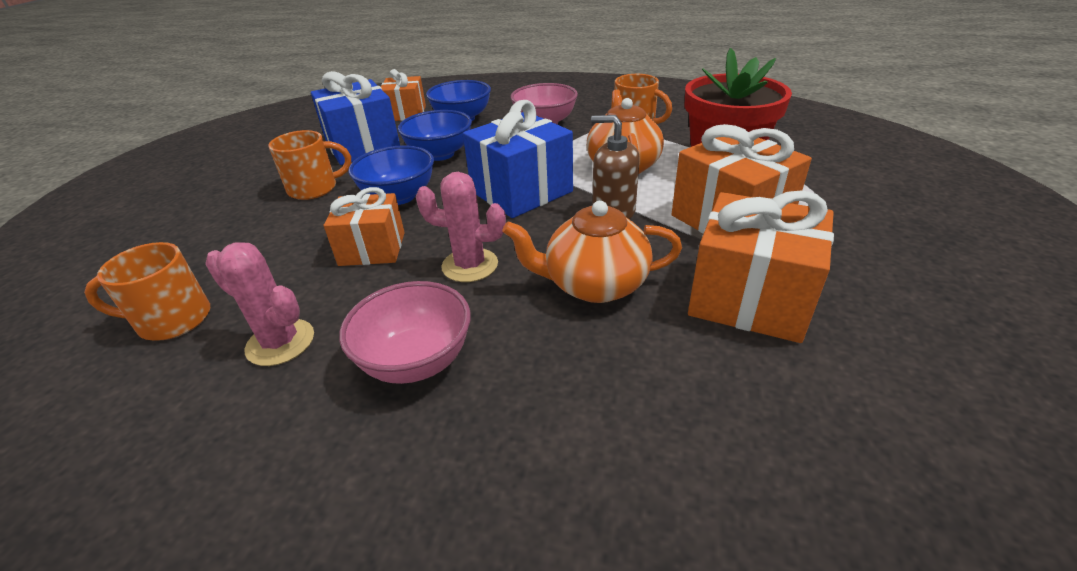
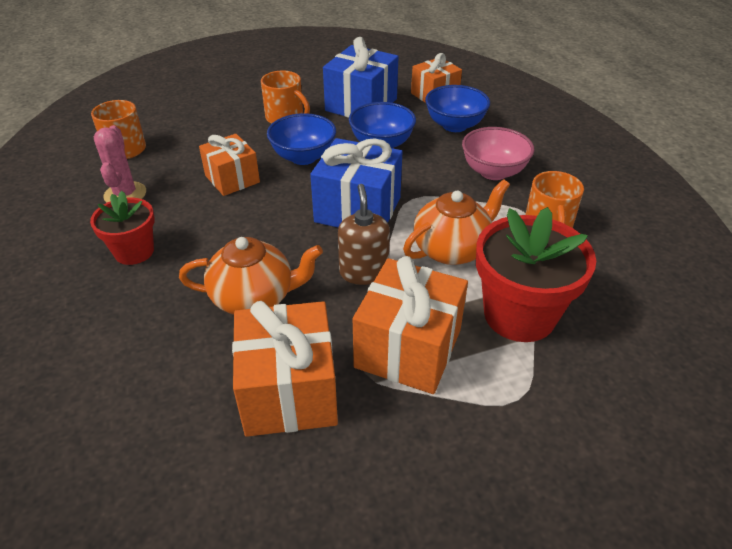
camera: 55 degrees right, 5 degrees up
(416, 361) = (134, 251): pink bowl -> red flower pot
(470, 265) = (240, 229): pink cactus -> none
(594, 285) = (254, 297): orange teapot -> orange teapot turned 120 degrees clockwise

